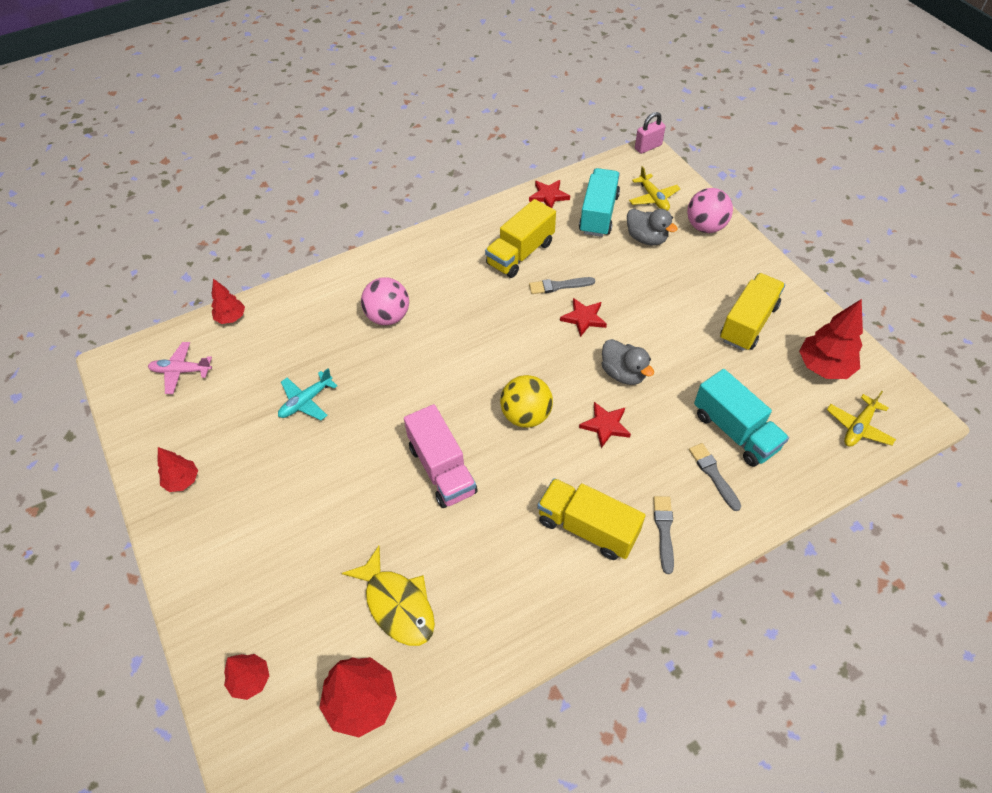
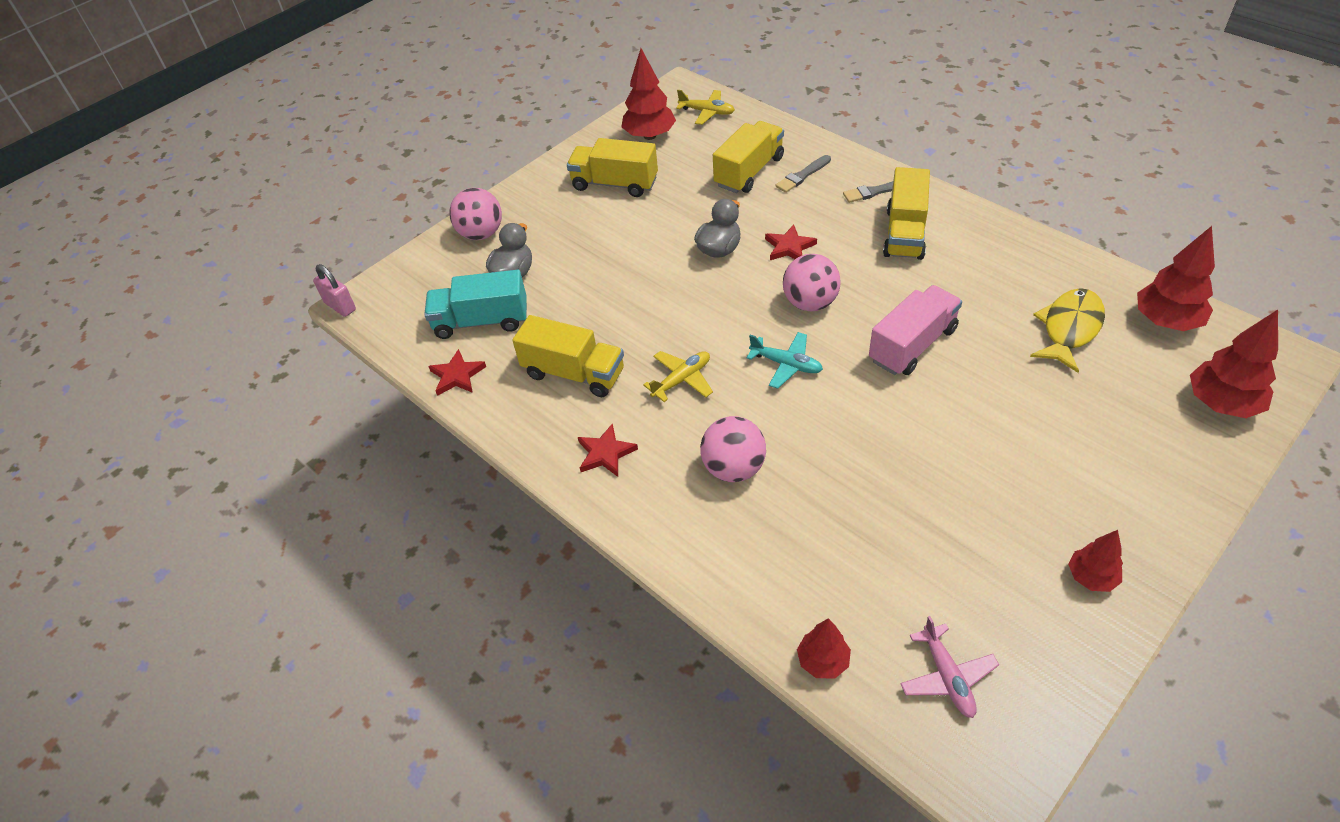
camera: 105 degrees left, 5 degrees down
(250, 680) = (1221, 403): red tree -> red tree, size x1.67
(306, 401) = (905, 499): turquoise plane -> turquoise plane (786, 364)
(526, 415) = (810, 303): yellow ball -> pink ball
(559, 286) = (616, 325): grey brush -> none
(584, 318) = (657, 294): red star -> red star (605, 453)
(653, 198) = (441, 282): yellow plane -> yellow plane (682, 380)
(735, 431) = (749, 172): turquoise truck -> yellow truck

